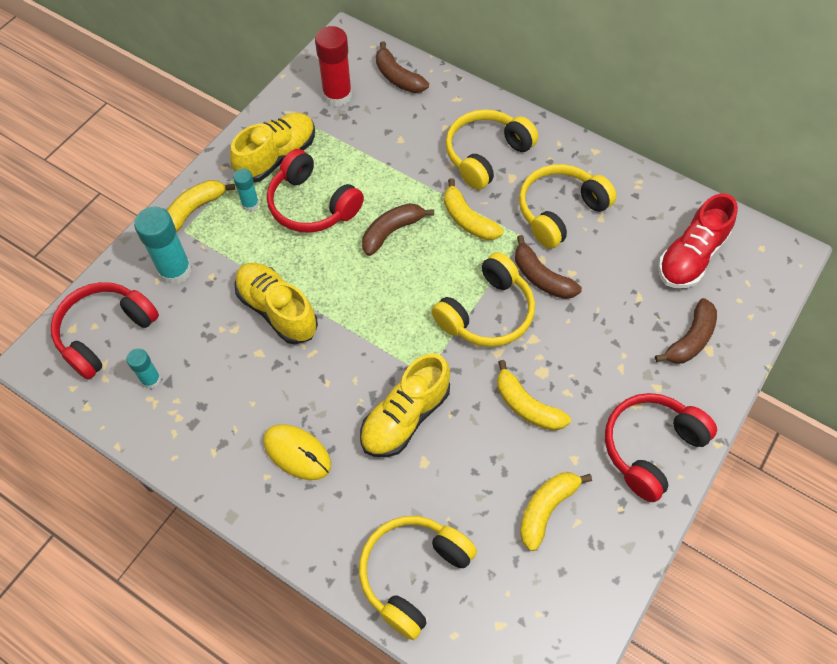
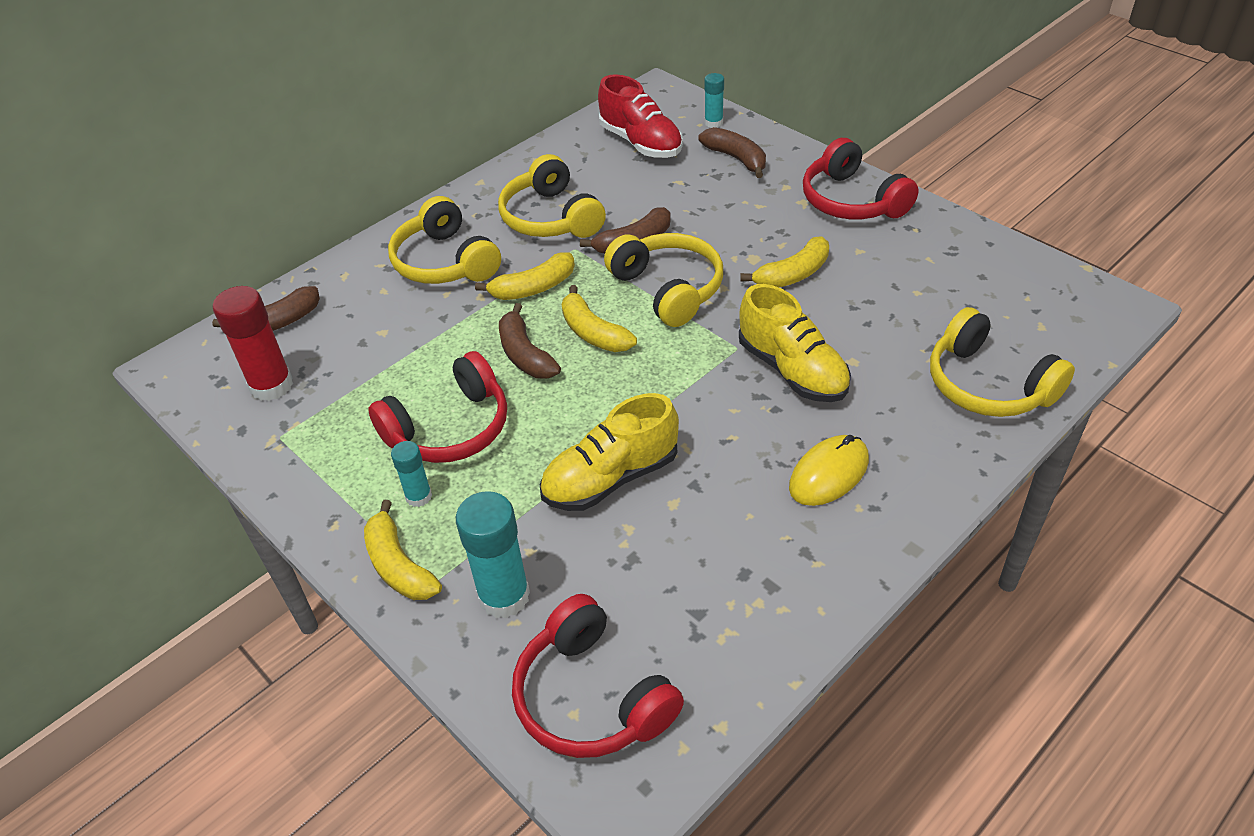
camera: 75 degrees left, 15 degrees down
(151, 380) = (690, 635): turquoise glue stick -> turquoise glue stick (713, 122)
(277, 157) = (347, 460): yellow shoe -> none
(546, 509) = (914, 277): yellow banana -> yellow banana (593, 332)

